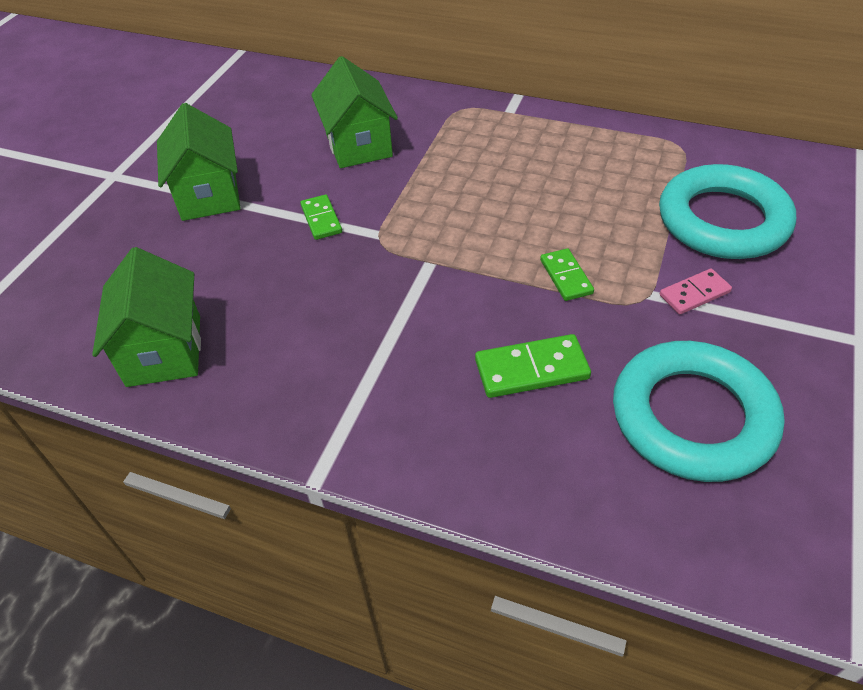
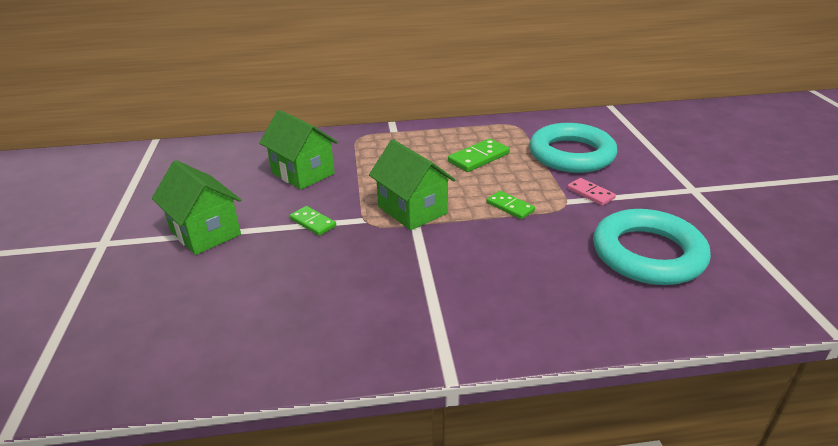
camera: 30 degrees left, 15 degrees down
(164, 350) = (253, 343): green house -> green house (412, 210)
(531, 369) = (535, 262): green domino -> green domino (479, 158)
(694, 294) = (590, 193): pink domino -> pink domino turned 75 degrees counterclockwise

